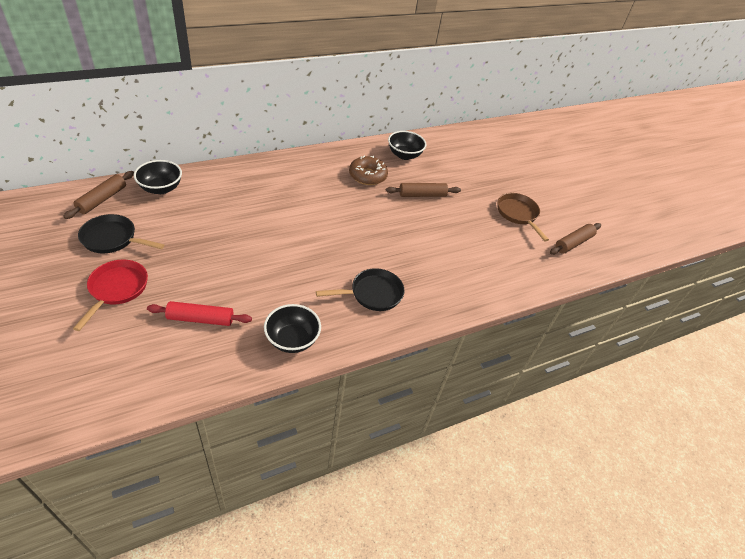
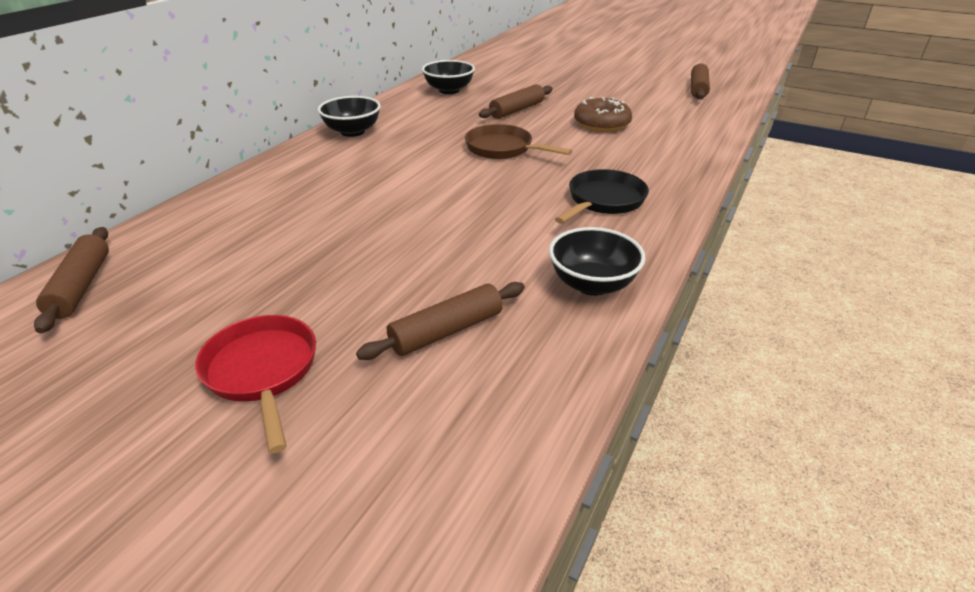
camera: 30 degrees left, 10 degrees down
(113, 239) = (168, 320): black pan -> none
(161, 188) = (173, 233): black bowl -> black bowl (352, 131)
(200, 319) = (446, 331): red rolling pin -> brown rolling pin
(367, 176) = (437, 118): brown donut -> brown donut (601, 124)
(518, 214) = (623, 89): brown pan -> brown pan (503, 149)

